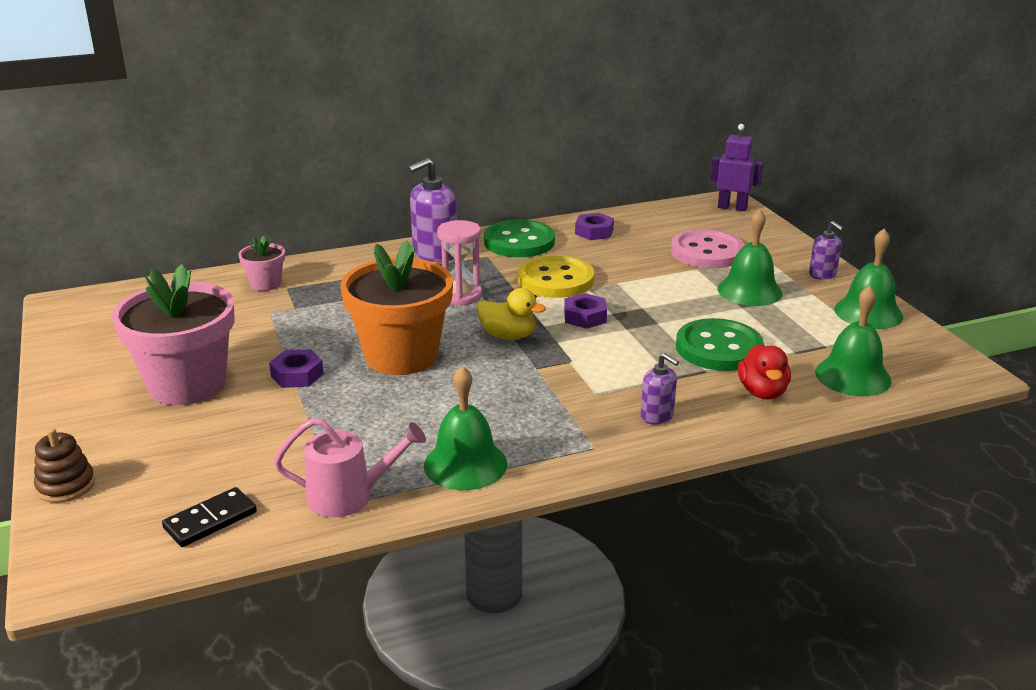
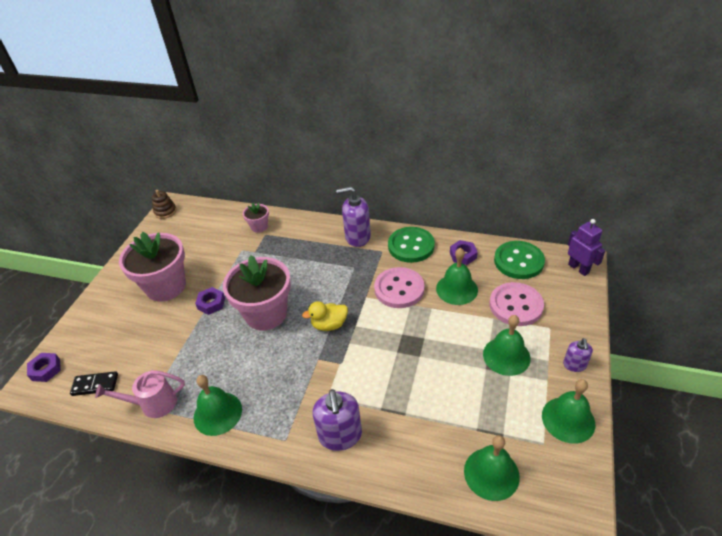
camera: 40 degrees right, 15 degrees up
(66, 486) = (72, 330): brown stacking toy -> brown stacking toy (165, 211)
(348, 496) = (154, 403): pink watering can -> pink watering can turned 135 degrees clockwise
(401, 356) = (266, 314): orange flower pot -> pink flower pot
(460, 296) = (337, 279): pink hourglass -> none
(508, 336) = (329, 325): yellow duck -> yellow duck turned 105 degrees clockwise
(555, 280) = (399, 289): yellow button -> pink button
(585, 317) = (384, 329): purple nut -> purple nut (46, 369)
(625, 259) = (456, 289): none -> green bell
(657, 416) = (340, 435): purple soap dispenser -> purple soap dispenser, size x1.78
(718, 348) = (432, 398): green button -> green button (518, 261)
(762, 392) = (419, 452): red duck -> none

